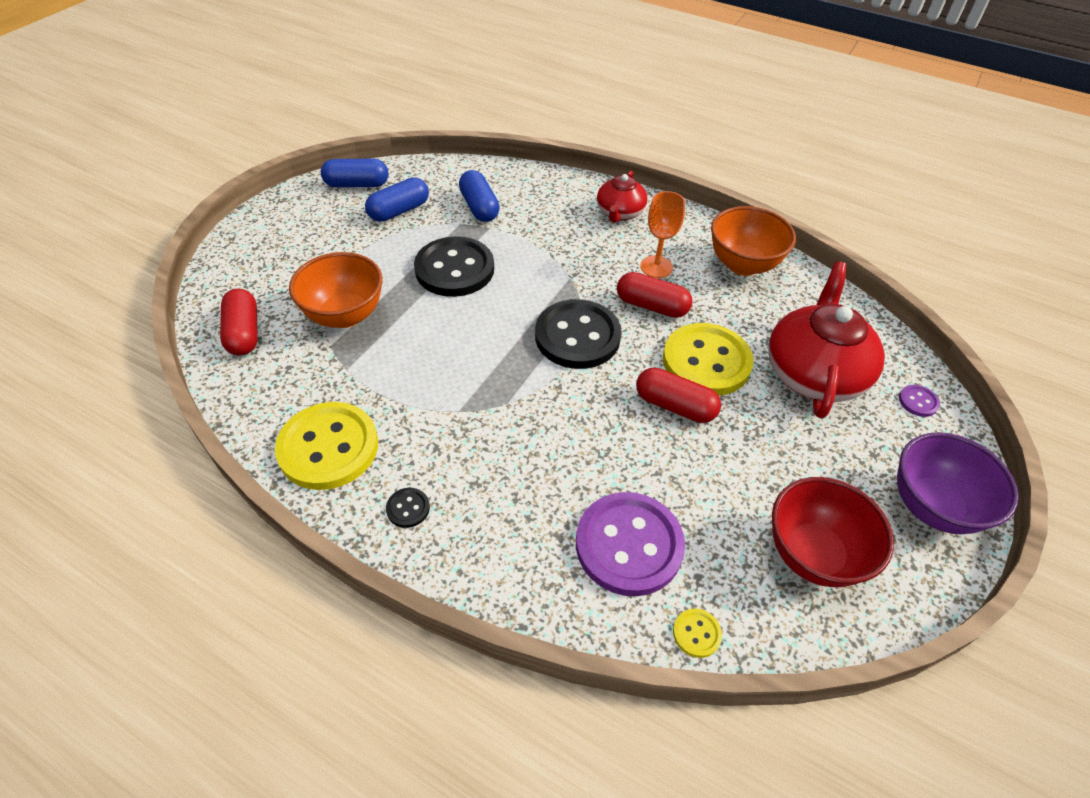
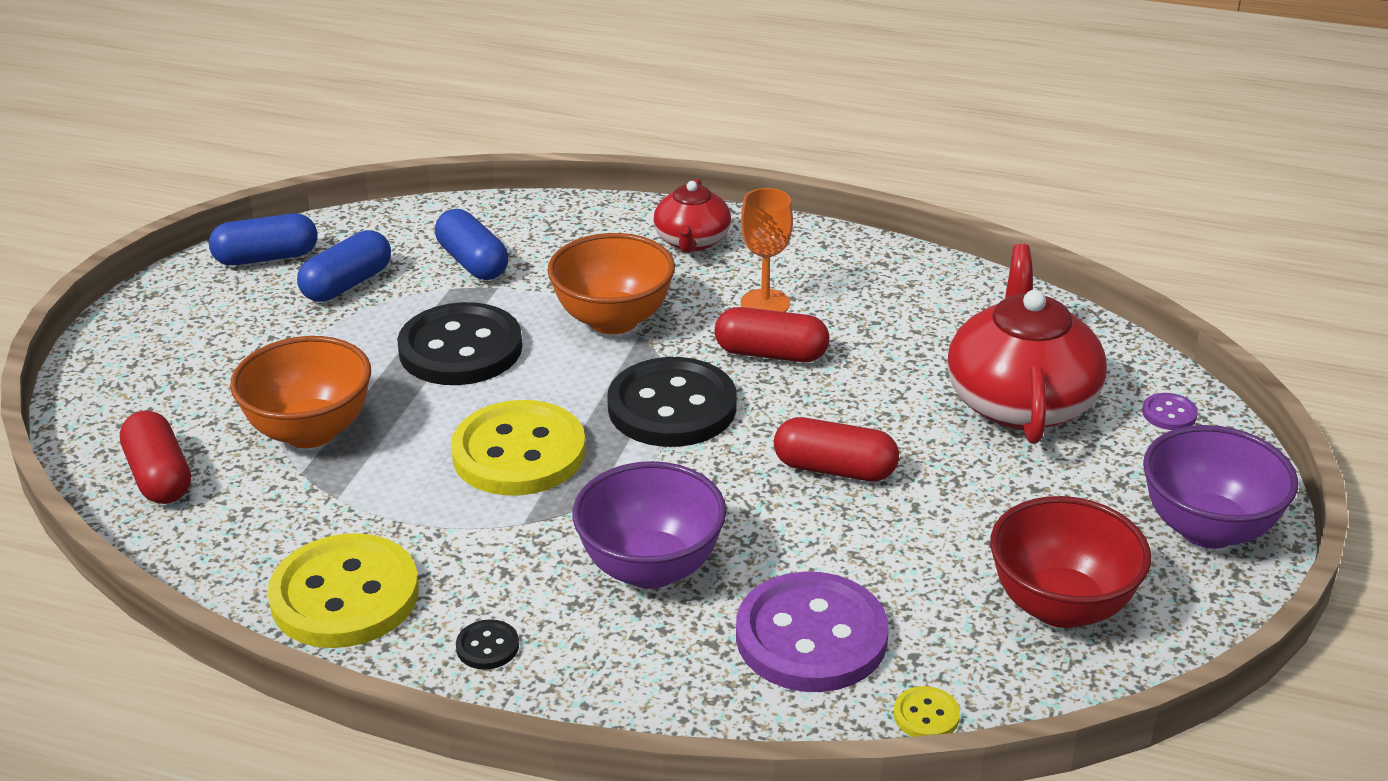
camera: 10 degrees left, 15 degrees down
(532, 464) = (651, 568): none -> purple bowl
(706, 361) = (866, 410): yellow button -> yellow button (519, 453)
(743, 265) = (891, 283): orange bowl -> orange bowl (613, 320)

